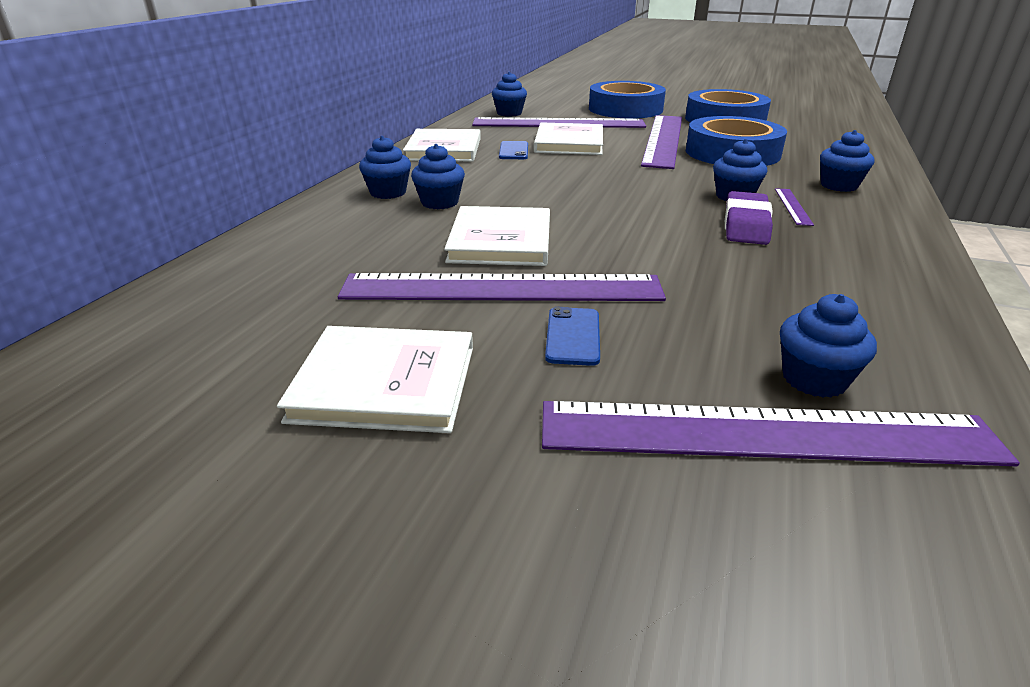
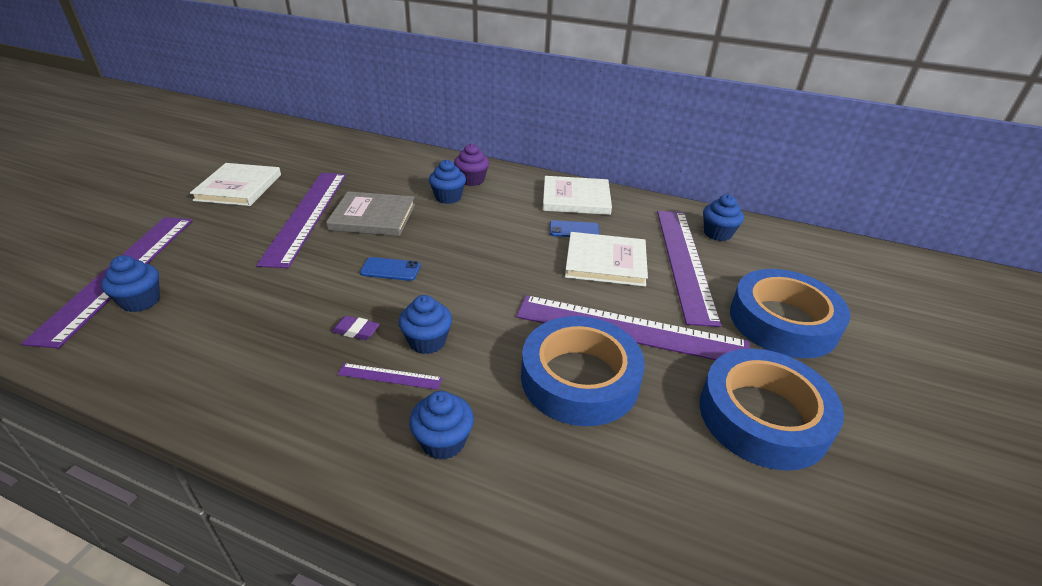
camera: 90 degrees right, 5 degrees up
(388, 192) = (472, 180): blue cupcake -> purple cupcake
(500, 241) = (373, 217): white book -> grey book
(573, 336) = (241, 232): blue phone -> blue phone (390, 269)
(746, 225) = (356, 331): purple eraser -> purple eraser, size x0.55

